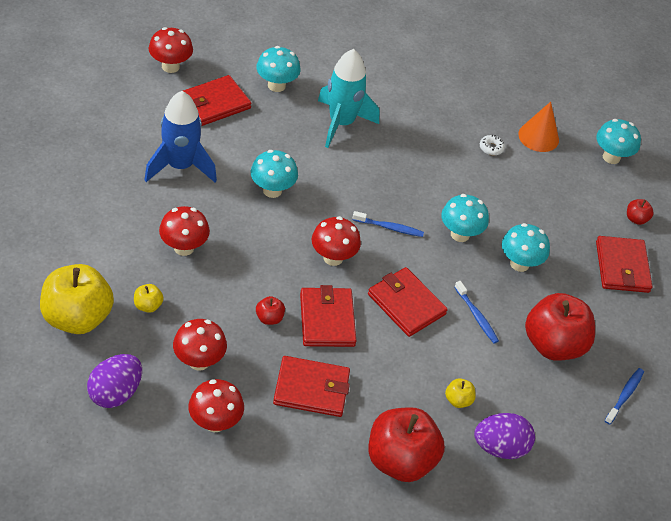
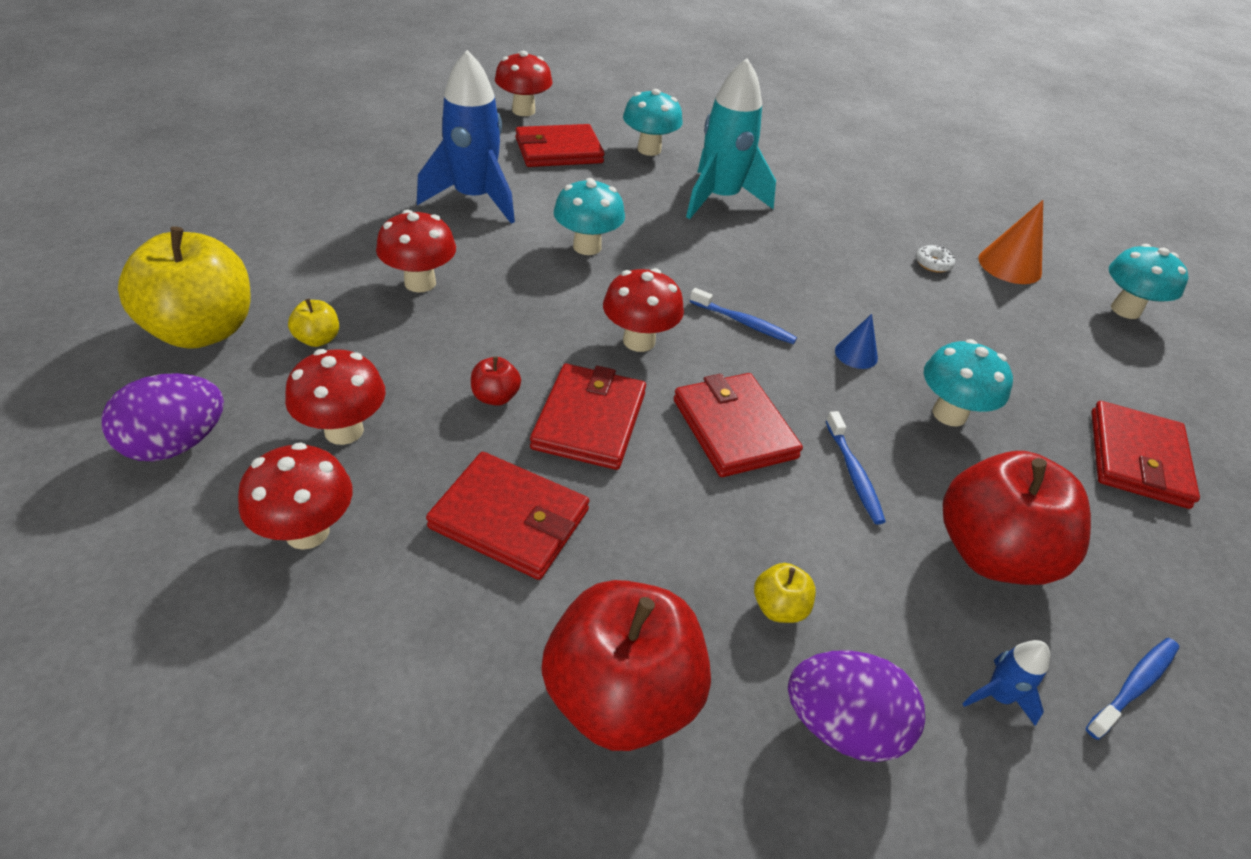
camera: 20 degrees right, 5 degrees down
(460, 234) = (856, 354): turquoise mushroom -> blue cone
(565, 416) = (998, 696): none -> blue rocket
(636, 219) = (1165, 395): red apple -> none

